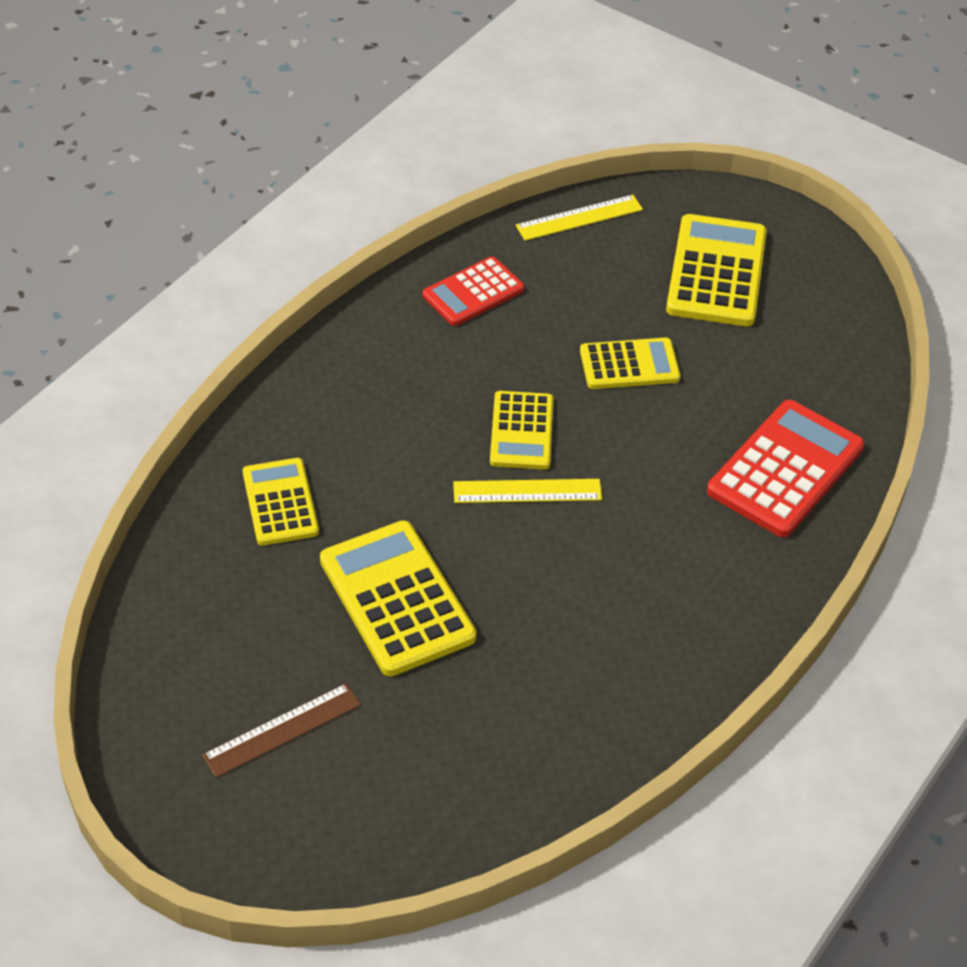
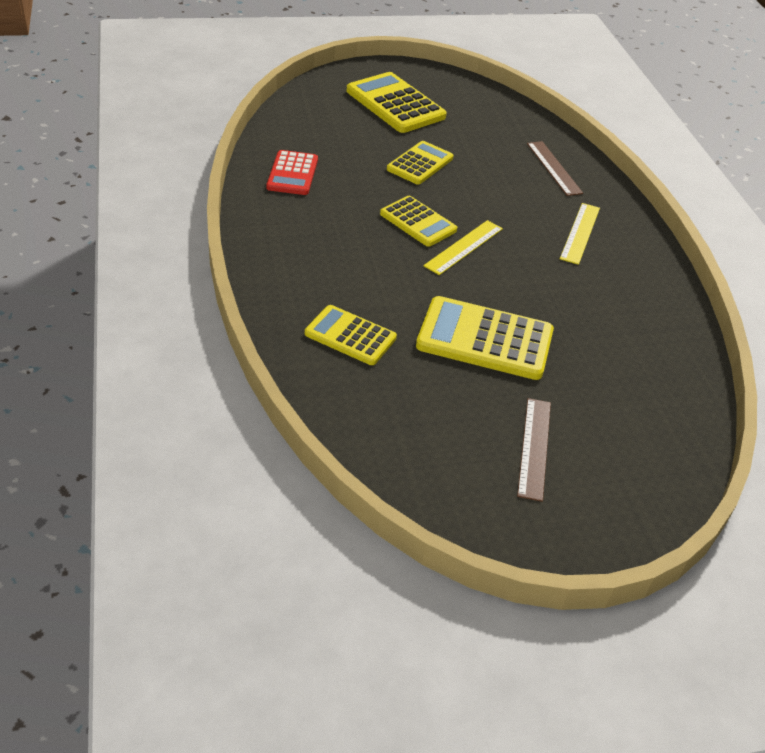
camera: 50 degrees left, 5 degrees down
(579, 217) = (293, 113): yellow ruler -> yellow ruler (580, 233)
(785, 469) = (553, 168): red calculator -> brown ruler

